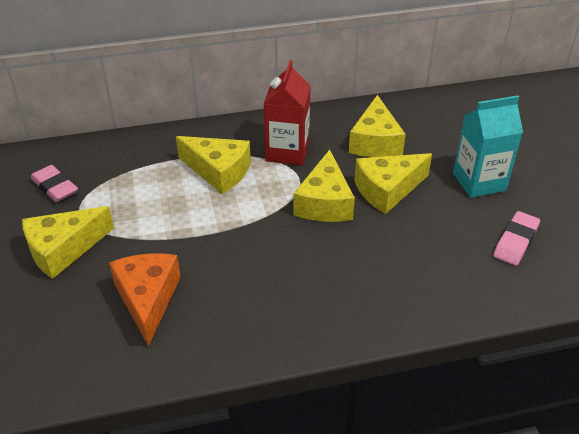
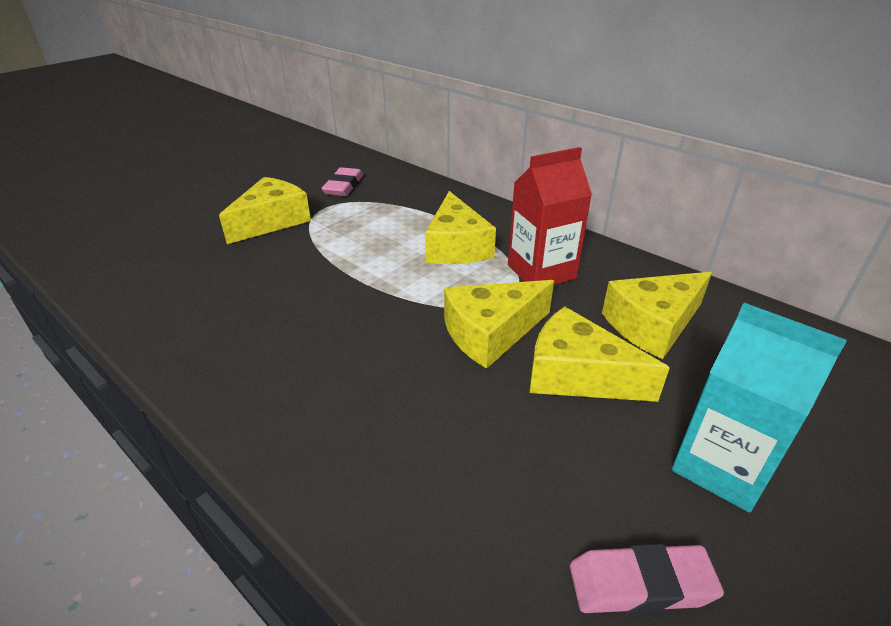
camera: 55 degrees right, 5 degrees down
(63, 249) = (272, 221): yellow cheese -> yellow cheese turned 105 degrees clockwise
(148, 299) = (239, 286): orange cheese -> none

